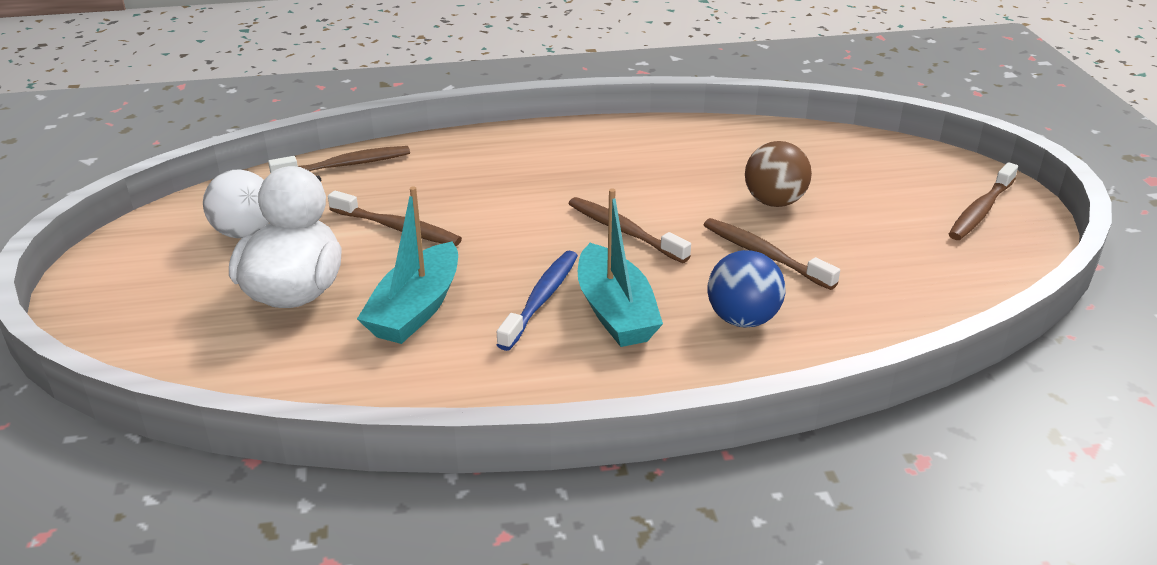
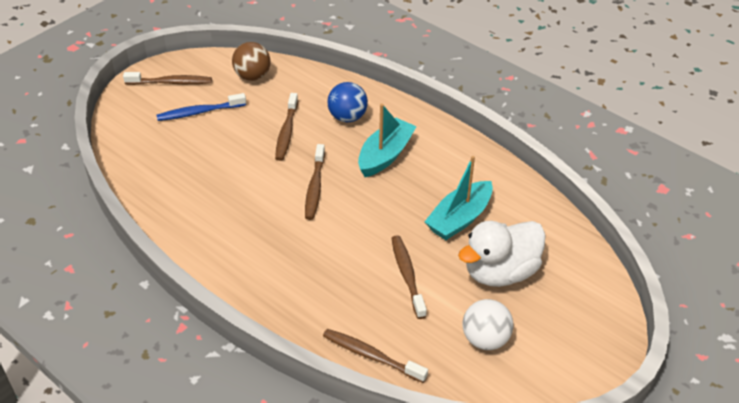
camera: 130 degrees left, 10 degrees up
(416, 309) = (459, 219): turquoise boat -> turquoise boat turned 150 degrees clockwise
(541, 299) = (403, 183): blue toothbrush -> blue toothbrush (199, 112)
(774, 202) = (229, 149): brown ball -> brown ball (252, 76)

